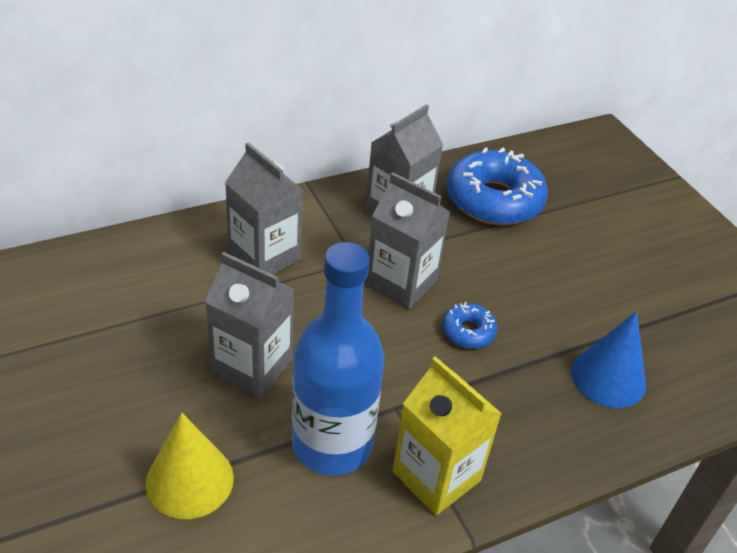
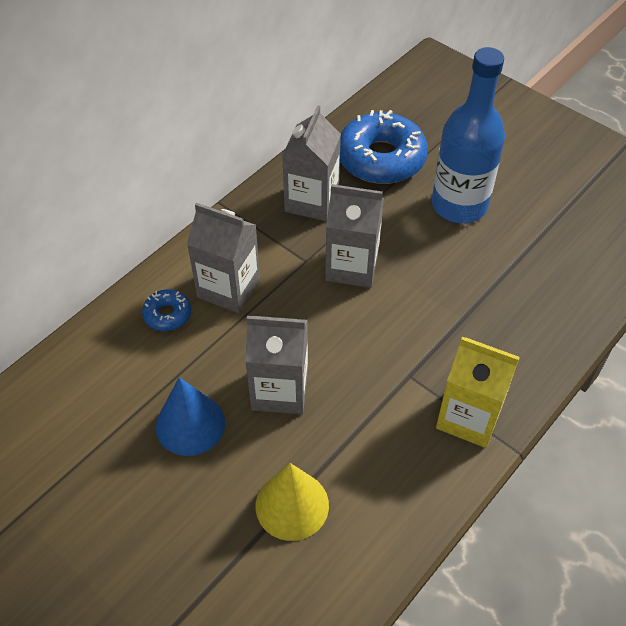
camera: 20 degrees left, 10 degrees up
(332, 444) = (380, 427): blue bottle -> blue bottle (459, 205)
(468, 331) = (426, 287): blue donut -> blue donut (167, 314)
(608, 378) = (546, 282): blue cone -> blue cone (190, 424)

